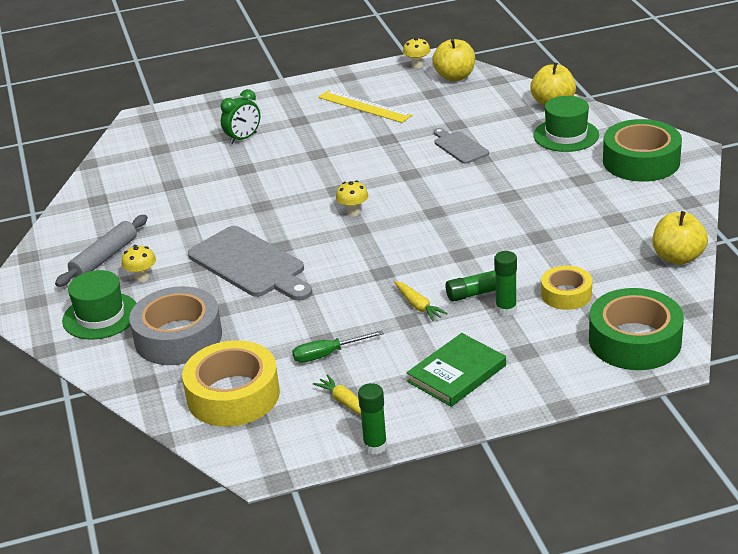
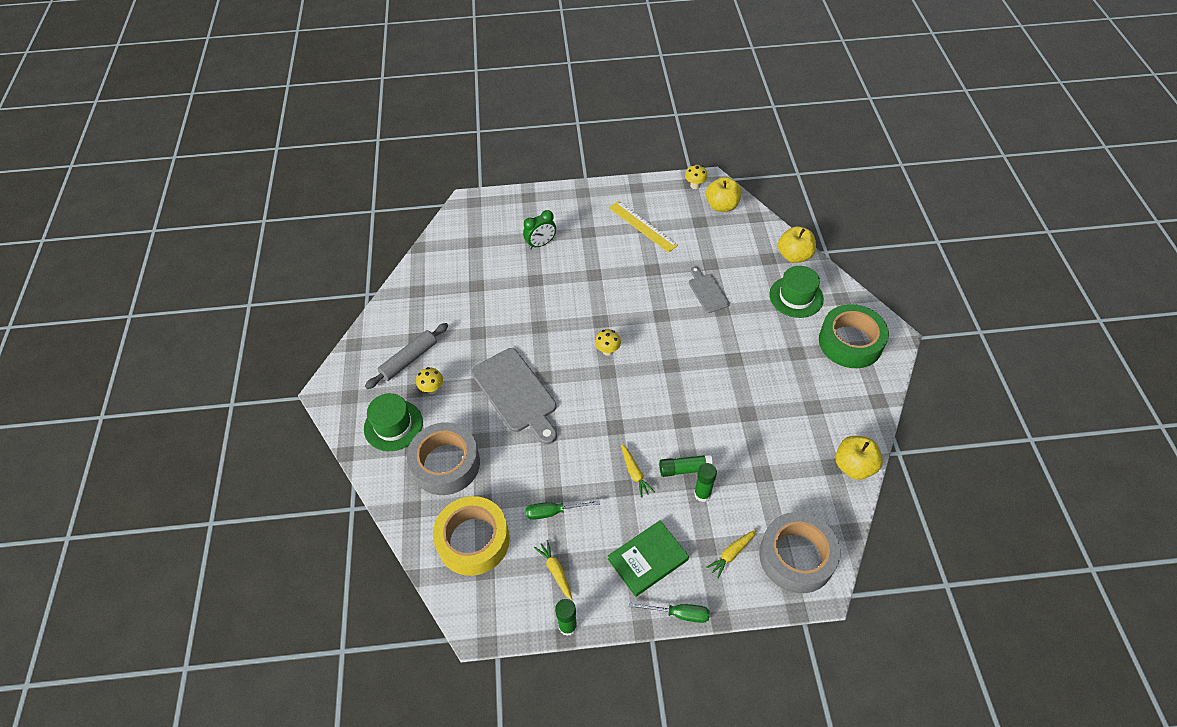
camera: 10 degrees right, 20 degrees up
(509, 411) = (679, 614): none -> green screwdriver
(557, 351) = (731, 554): none -> yellow carrot
(566, 294) = (754, 488): yellow tape -> none
(635, 341) = (796, 557): green tape -> grey tape

